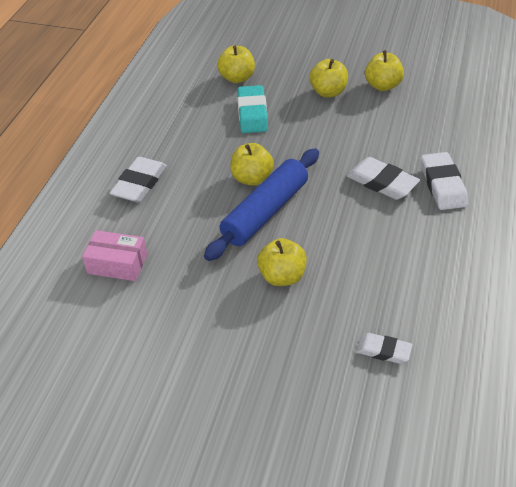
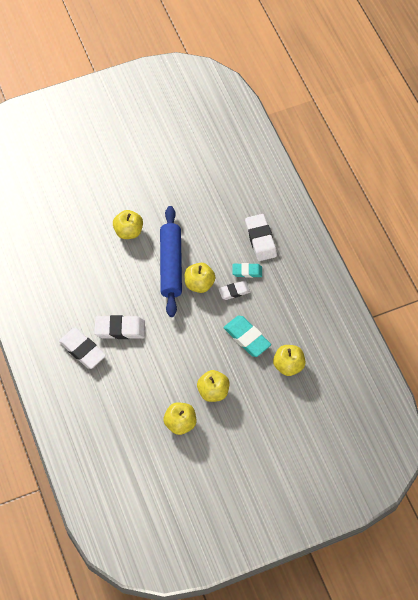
camera: 140 degrees right, 15 degrees up
(117, 264) = (219, 186): pink box -> none
(189, 163) = (247, 271): none -> turquoise eraser
(383, 351) = (50, 222): white eraser -> white eraser (234, 291)

